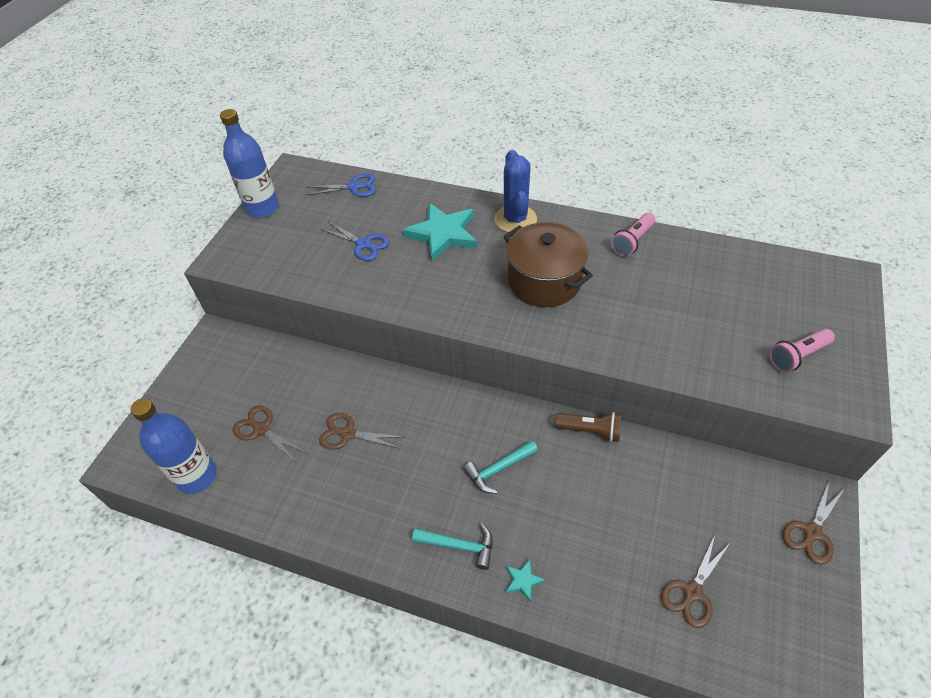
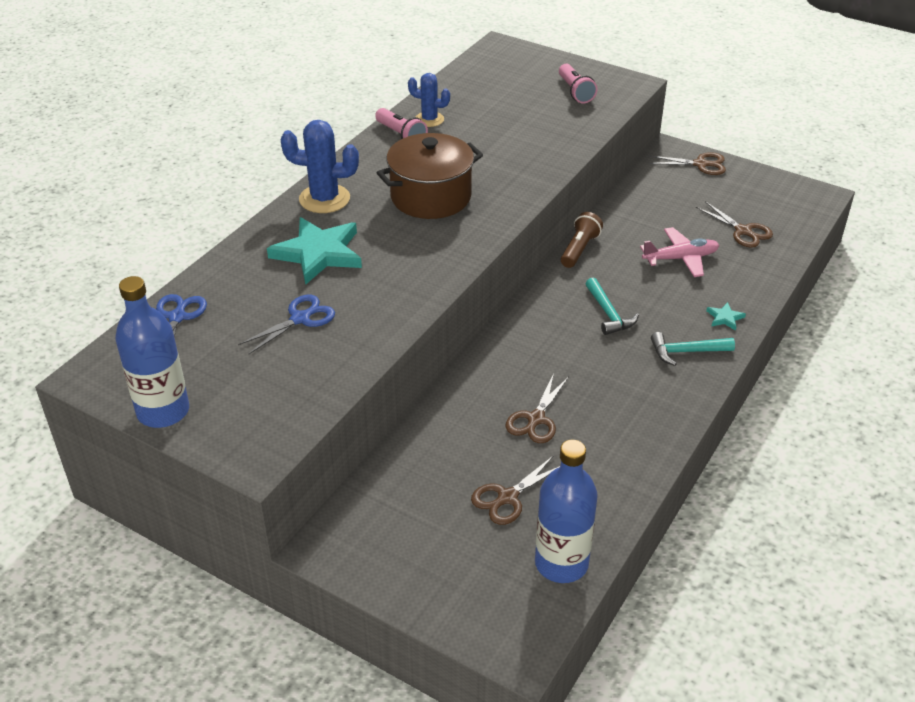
camera: 80 degrees left, 10 degrees down
(459, 546) = (686, 352): turquoise hammer -> turquoise hammer turned 120 degrees counterclockwise
(611, 526) = (680, 258): none -> pink plane
(670, 254) = (429, 119): none -> blue cactus
(812, 532) = (700, 164): brown scissors -> brown scissors turned 45 degrees counterclockwise

